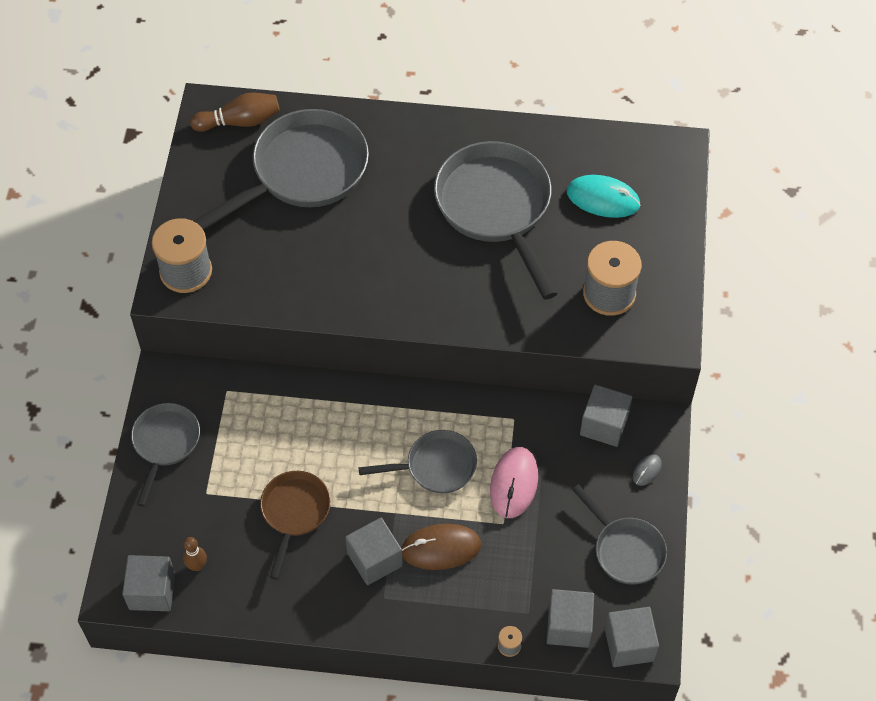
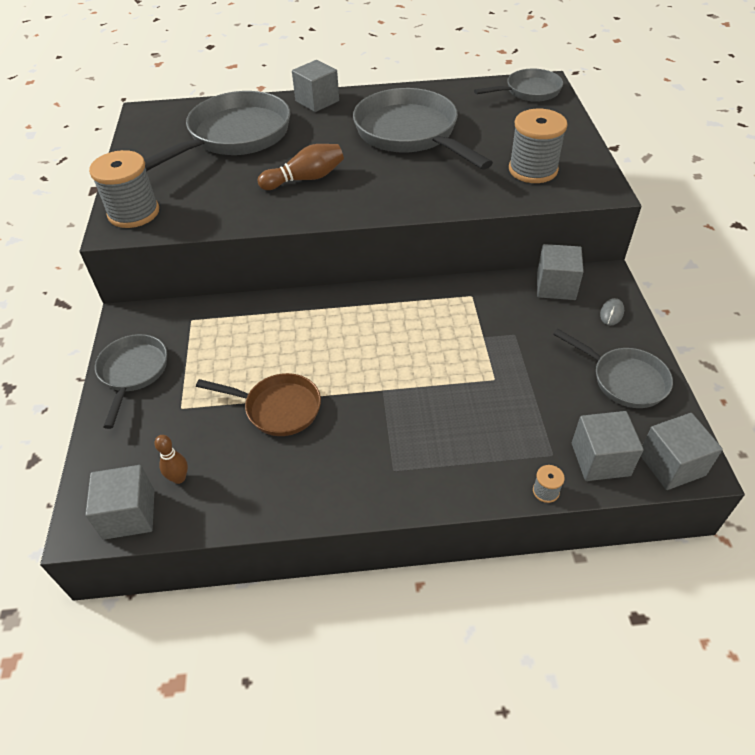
camera: 10 degrees left, 10 degrees down
(239, 121) = (173, 116): brown bowling pin -> brown bowling pin (305, 179)
(294, 512) = (278, 408): brown pan -> brown pan turned 105 degrees clockwise
(374, 559) = (373, 435): grey cube -> grey cube (317, 101)
(436, 466) = (411, 344): grey pan -> grey pan (529, 91)
(441, 548) = (439, 412): brown mouse -> none
(514, 483) = (492, 345): pink mouse -> none
(603, 198) = (498, 116): turquoise mouse -> none

